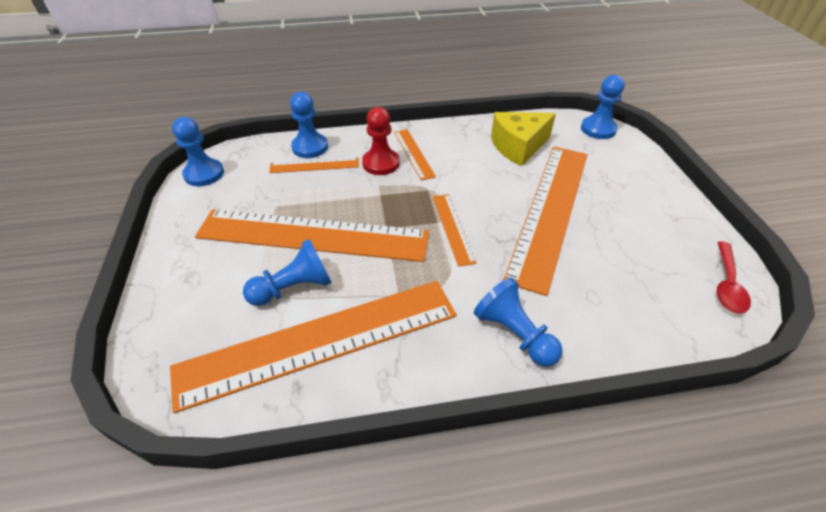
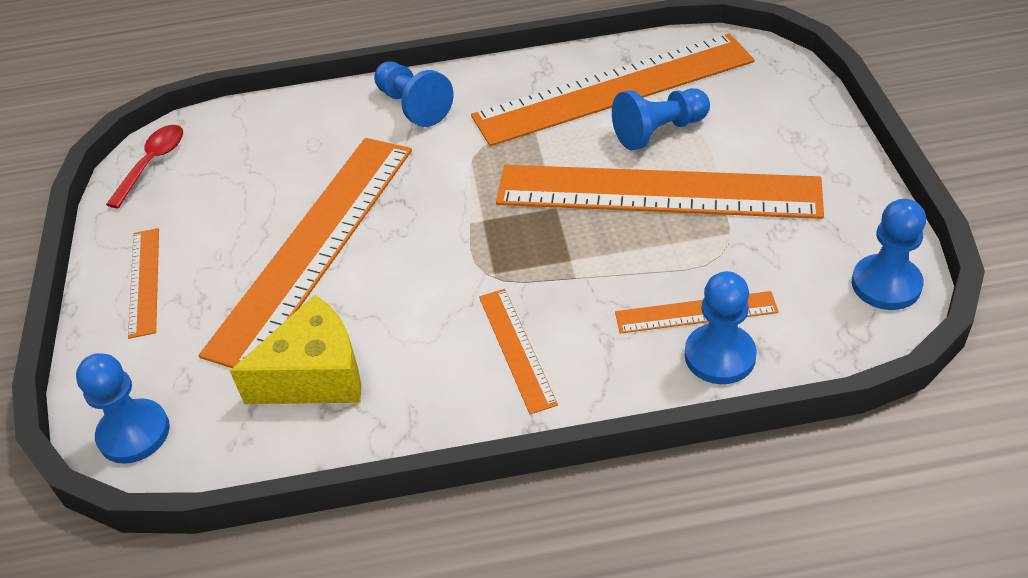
camera: 175 degrees left, 0 degrees up
(381, 163) = (576, 322): red pawn -> none
(453, 228) = (462, 212): orange ruler -> orange ruler (144, 281)

